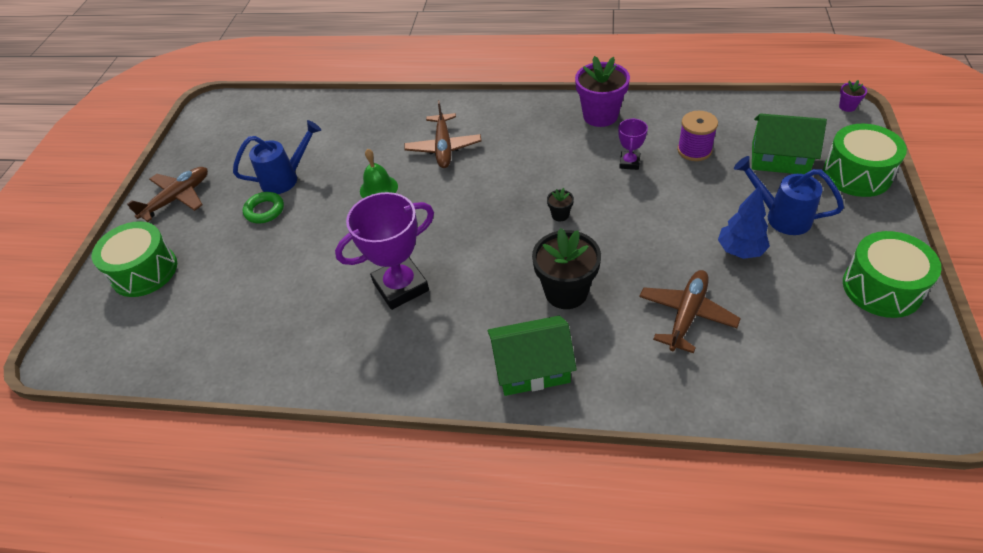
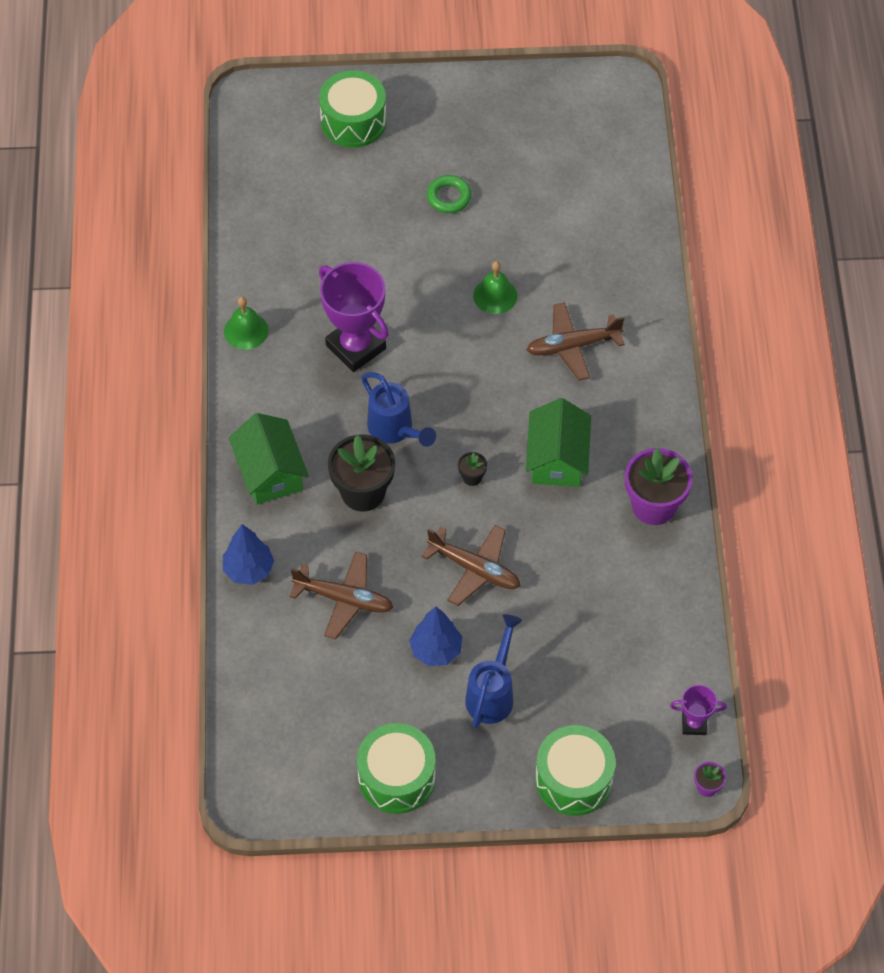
camera: 75 degrees right, 10 degrees up
(177, 198) = (458, 110): brown plane -> brown plane (474, 569)
(286, 178) = (501, 202): blue watering can -> blue watering can (395, 430)
(351, 378) = (246, 331): none -> green bell
(629, 163) = (567, 541): purple trophy -> purple trophy (694, 724)
(651, 395) = (249, 570): none -> blue tree
(694, 150) = (598, 609): purple spool -> none
(779, 158) = (593, 700): green house -> green house (557, 458)

